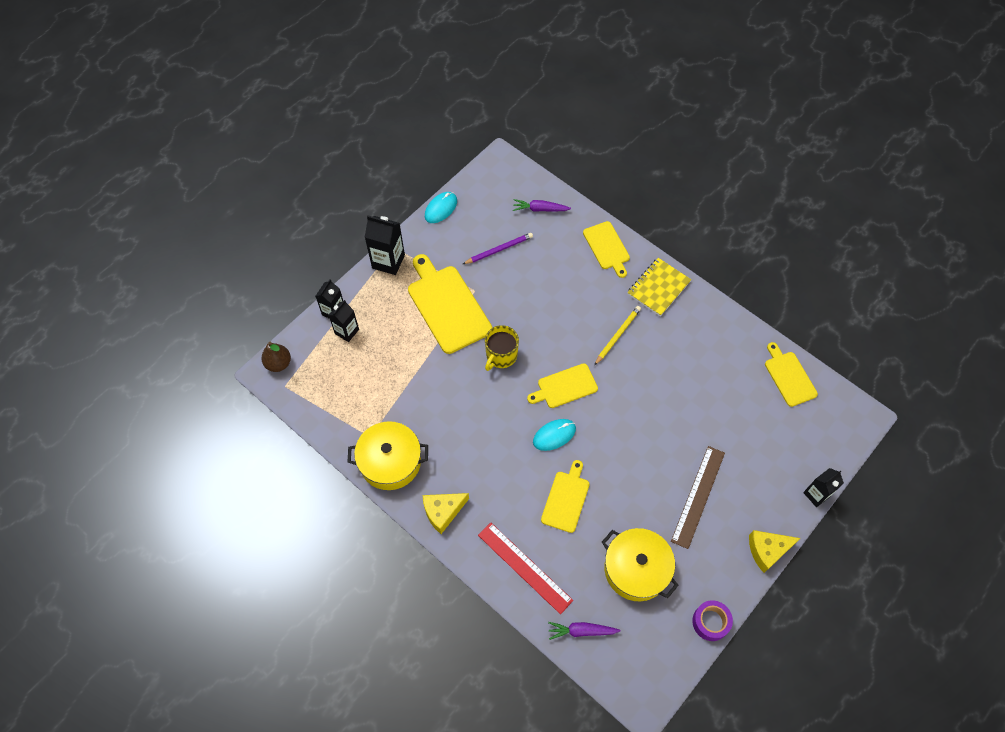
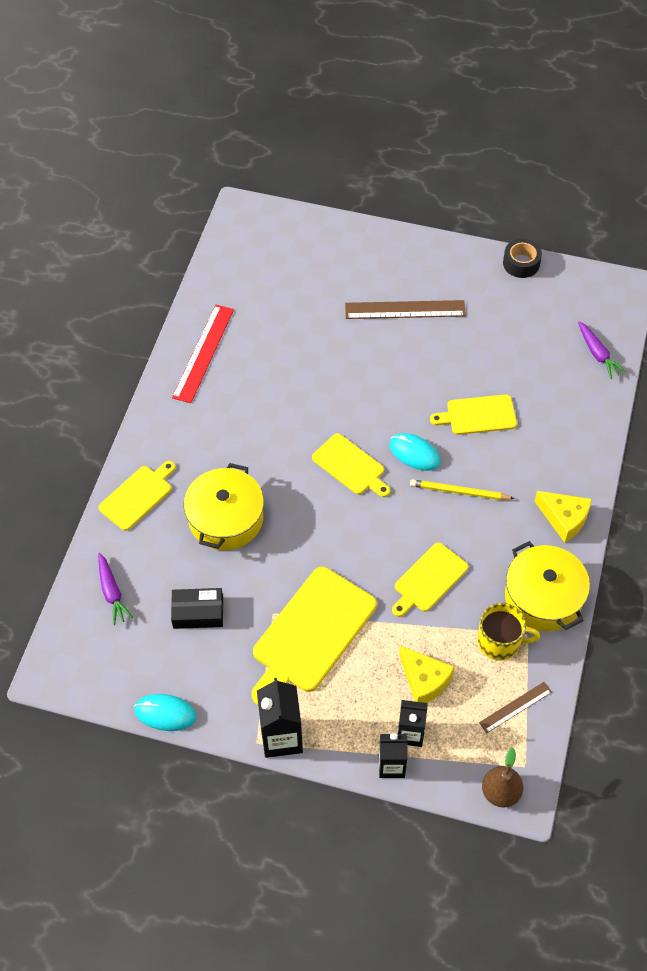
camera: 115 degrees left, 5 degrees down
(325, 401) = (515, 707): none -> brown ruler
(499, 249) = (198, 612): purple pencil -> black box
(501, 355) = (347, 545): yellow mug -> yellow mug (500, 642)
(524, 567) = (570, 422): red ruler -> red ruler (203, 353)
(617, 335) = (256, 441): yellow pencil -> yellow pencil (459, 492)
(636, 569) = (510, 333): yellow pot -> yellow pot (226, 518)
(658, 288) = (171, 424): yellow notebook -> none
(710, 622) = (521, 263): purple tape -> black tape
(767, 551) = (426, 243): yellow cheese -> yellow cheese (424, 680)
(789, 376) = (225, 277): yellow cutting board -> yellow cutting board (428, 580)
(816, 494) = (346, 223): black carton -> none

